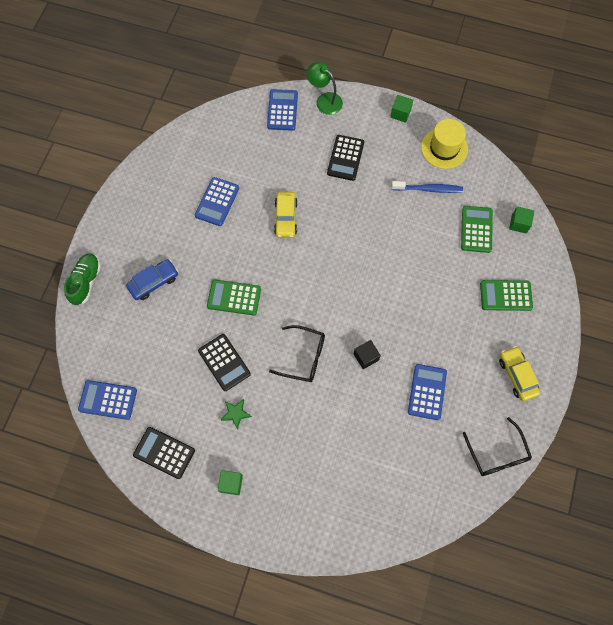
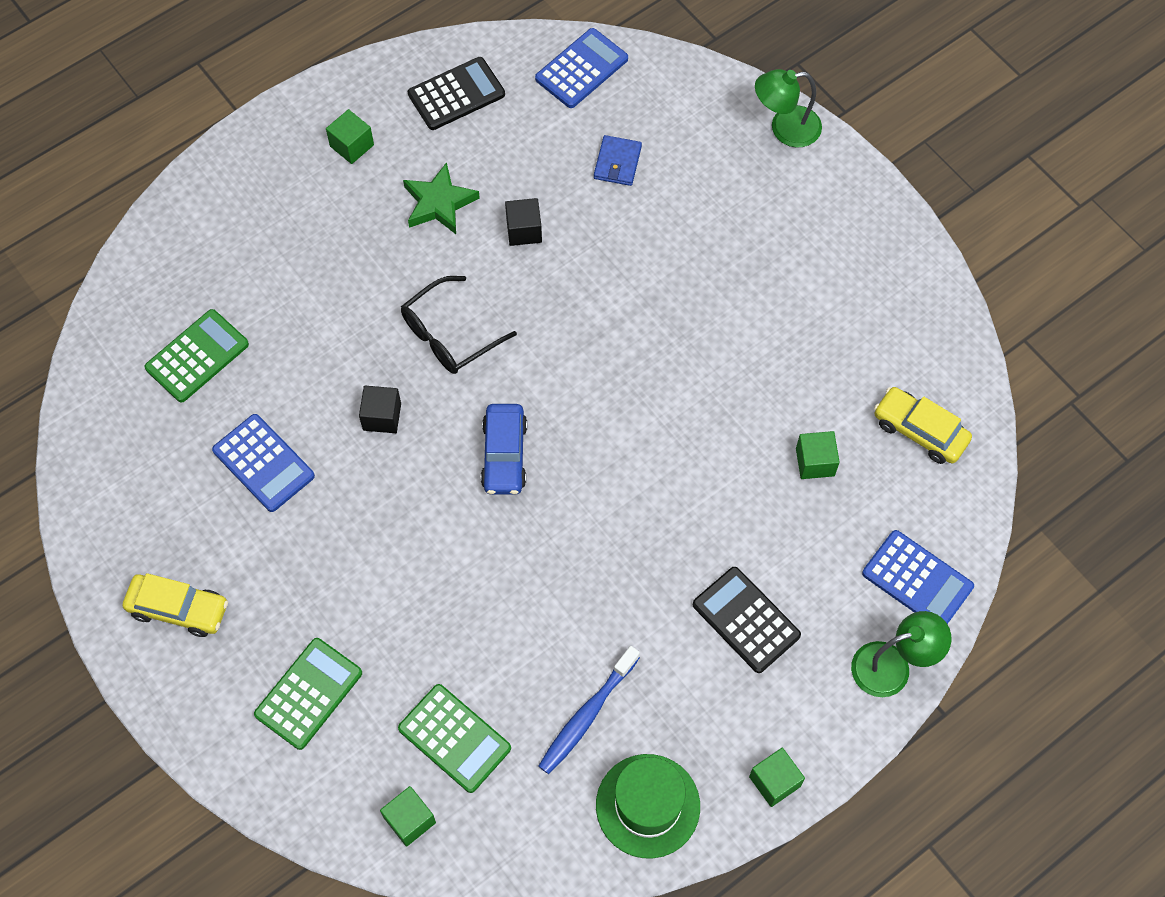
camera: 125 degrees right, 5 degrees down
(86, 282) = (785, 128): green shoe -> green lamp
(154, 282) = (720, 211): blue car -> blue car (504, 455)
(156, 345) = (617, 162): none -> blue wallet
(217, 202) = (800, 371): blue calculator -> none
(224, 362) = (524, 230): black calculator -> black cube
(234, 297) = (614, 300): green calculator -> green calculator (197, 356)
(236, 413) = (439, 203): green star -> green star, size x1.50
(257, 172) = (815, 462): none -> green cube
(286, 218) = (697, 452): yellow car -> yellow car (919, 431)
(444, 148) = (648, 805): yellow hat -> green hat
(497, 454) = (102, 493): black glasses -> none

